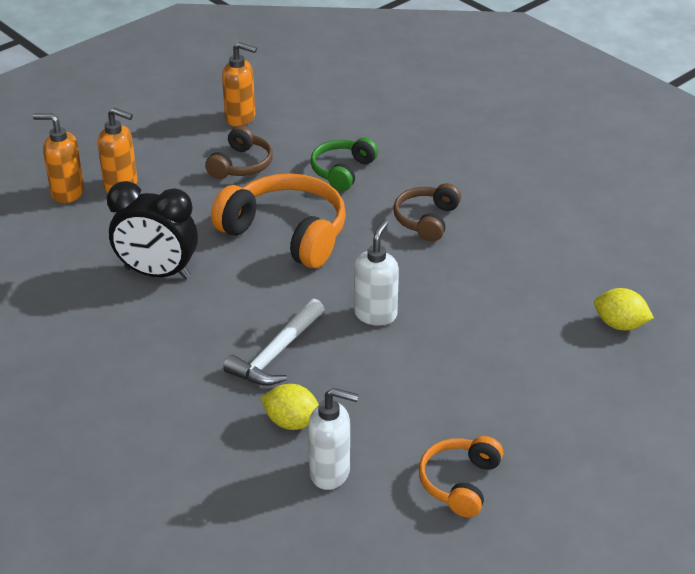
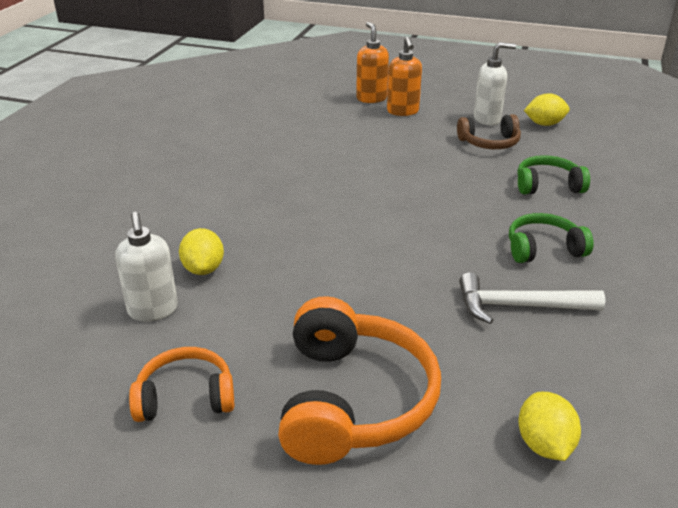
camera: 60 degrees right, 5 degrees down
(157, 273) = (324, 155): black clock -> none
(241, 118) = (544, 124): orange soap dispenser -> yellow lemon
(276, 353) = (282, 233): white hammer -> white hammer (519, 306)
(286, 234) = (432, 188): orange headphones -> orange headphones (352, 400)
(375, 314) = (380, 265): white soap dispenser -> white soap dispenser (487, 119)
(426, 220) = (543, 249): brown headphones -> green headphones

